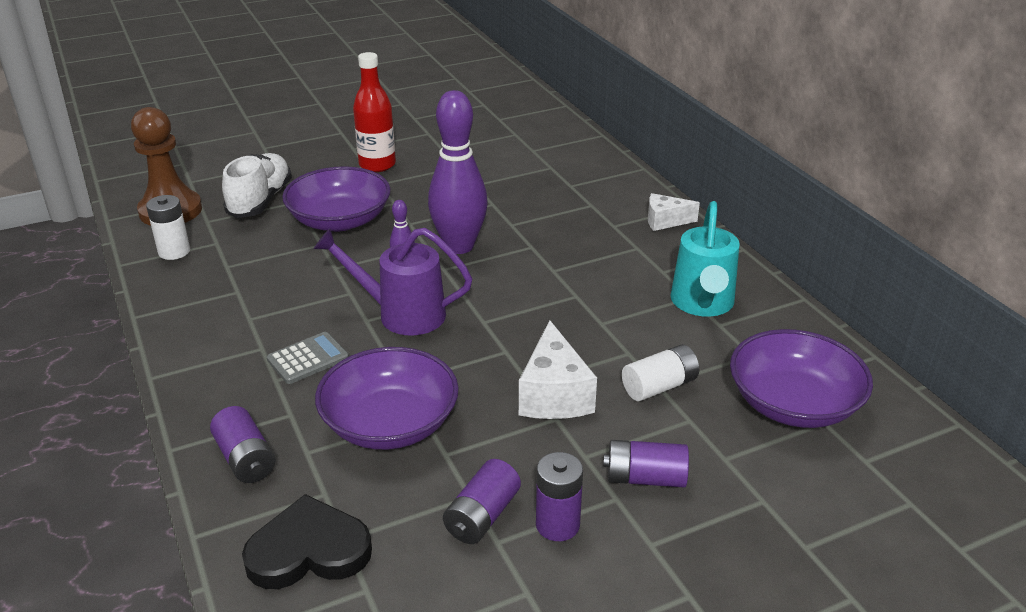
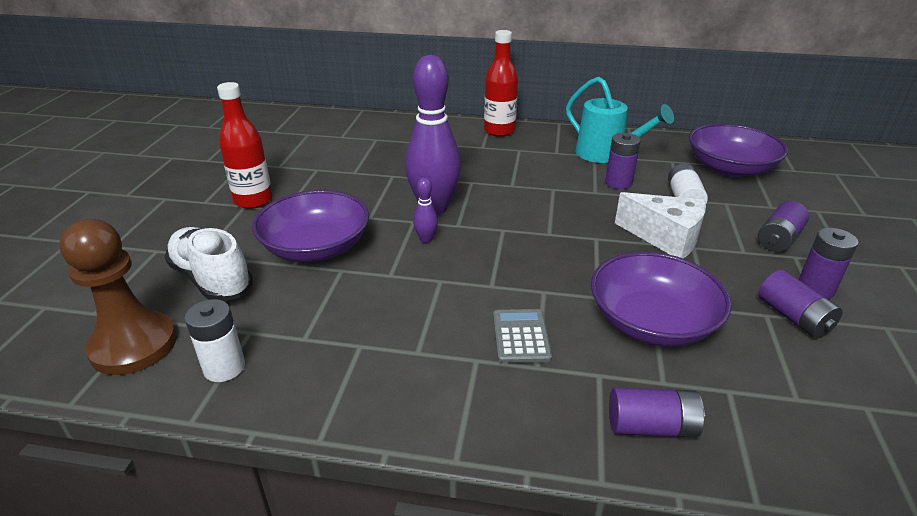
camera: 55 degrees left, 0 degrees up
(309, 550) = (806, 426): black heart -> none
(402, 314) = (501, 265): purple watering can -> none
(642, 331) = (618, 183): none -> purple battery
(665, 221) = (499, 131): white cheese -> red bottle

